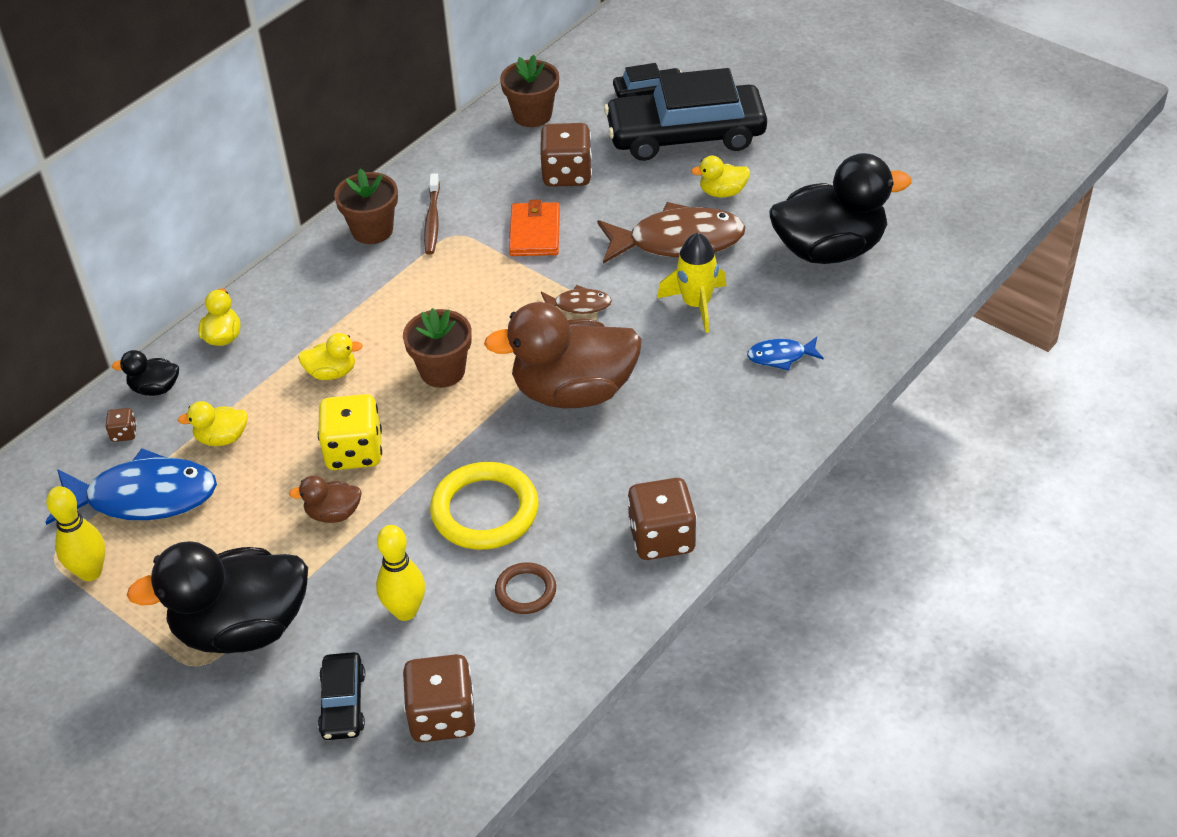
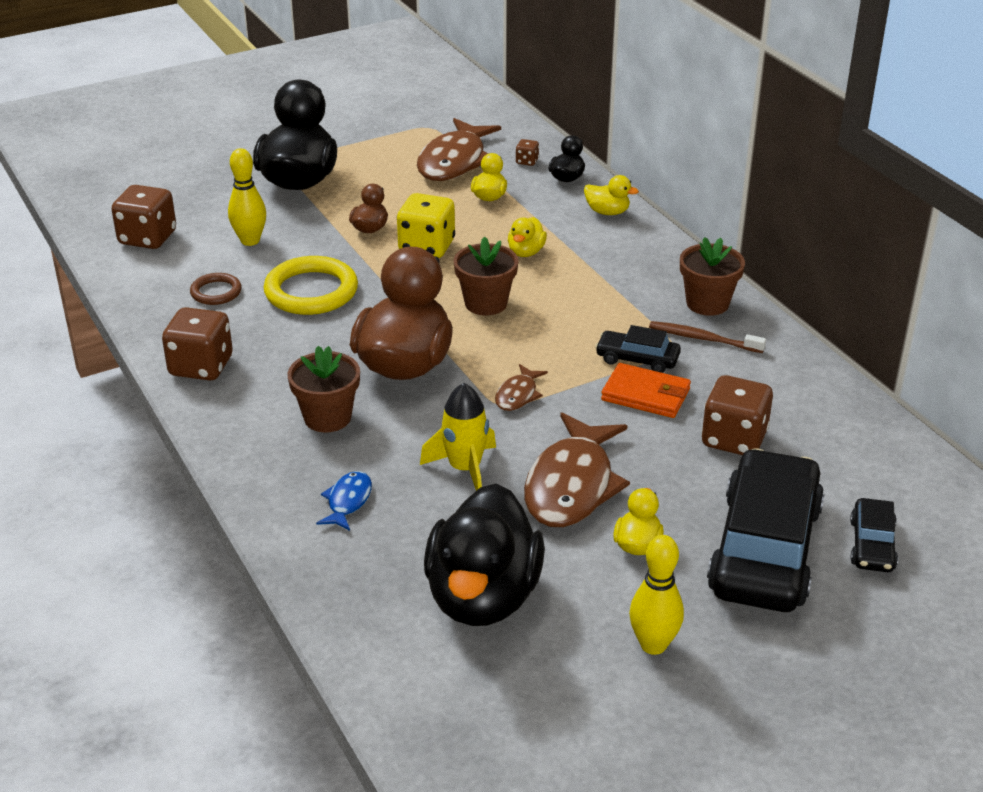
camera: 110 degrees right, 10 degrees down
(90, 572) = (401, 137): yellow bowling pin -> yellow bowling pin (653, 645)
(143, 497) = (455, 161): blue fish -> brown fish
(343, 703) = (199, 205): black car -> black car (637, 359)
(532, 115) = (860, 442): brown flower pot -> brown flower pot (327, 417)

